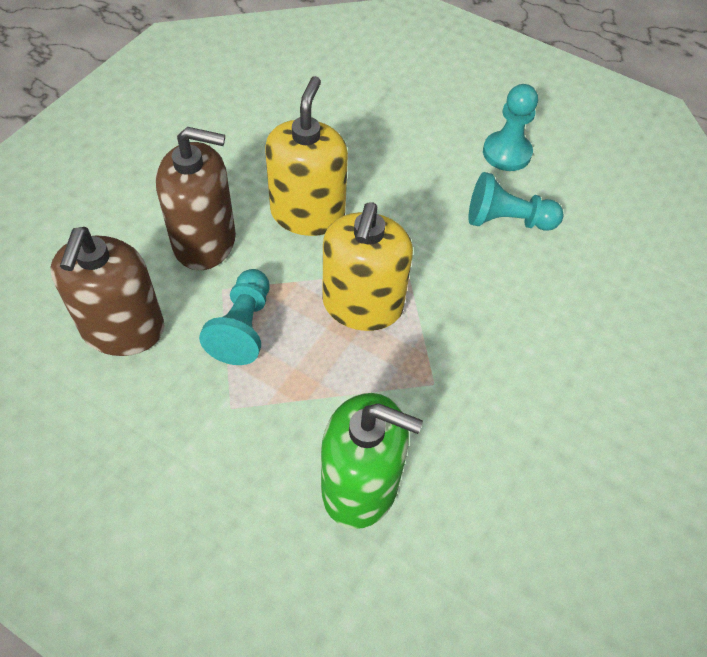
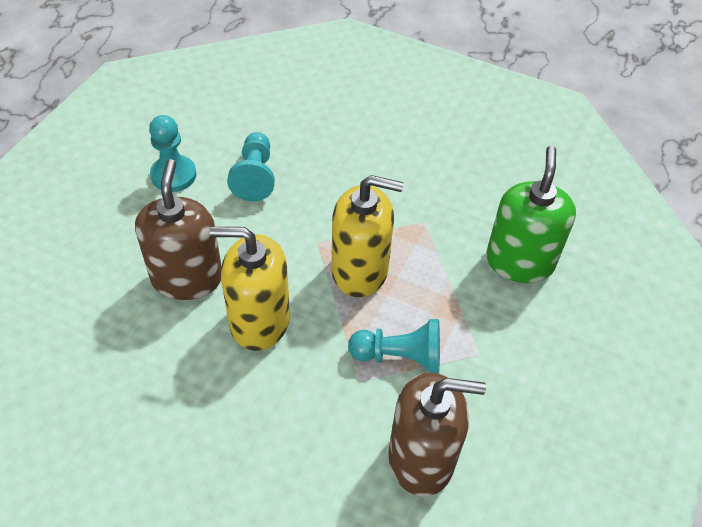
camera: 95 degrees left, 5 degrees down
(205, 241) = (304, 405): brown soap dispenser -> brown soap dispenser (187, 278)

